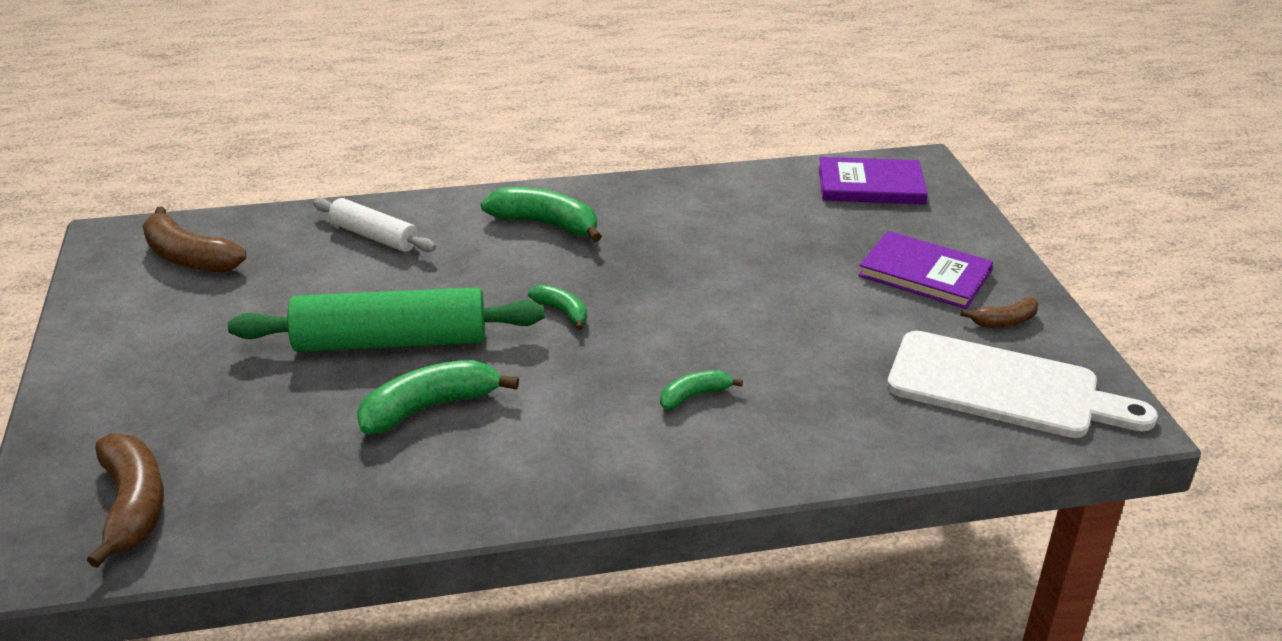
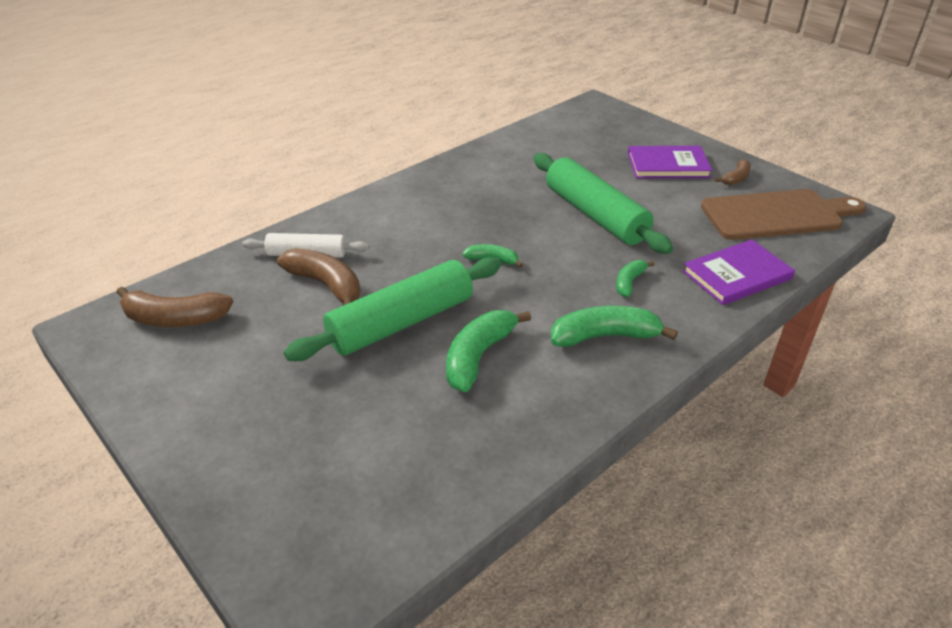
camera: 30 degrees left, 5 degrees up
(133, 506) = (341, 525): brown banana -> brown banana (326, 285)
(545, 224) = (418, 207): green banana -> green banana (604, 336)
(748, 303) = (595, 215): none -> green rolling pin
(871, 185) = (583, 123): purple book -> purple book (737, 275)
(1003, 387) = (776, 215): white cutting board -> brown cutting board

